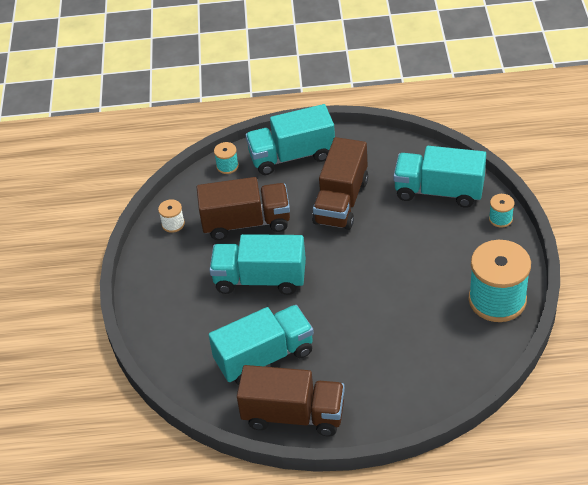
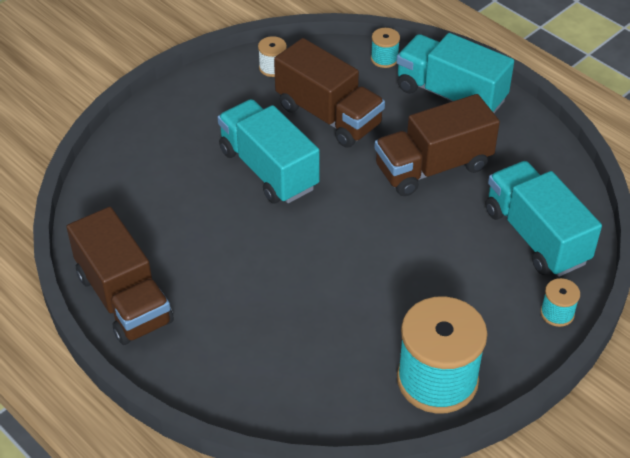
camera: 45 degrees right, 0 degrees up
(264, 357) = (175, 232): turquoise truck -> none

